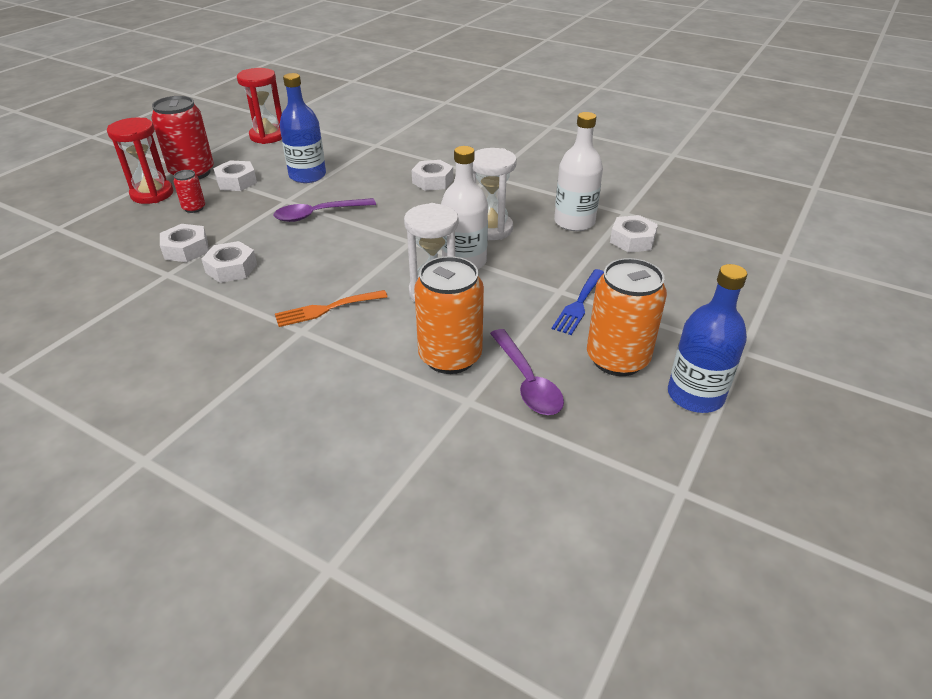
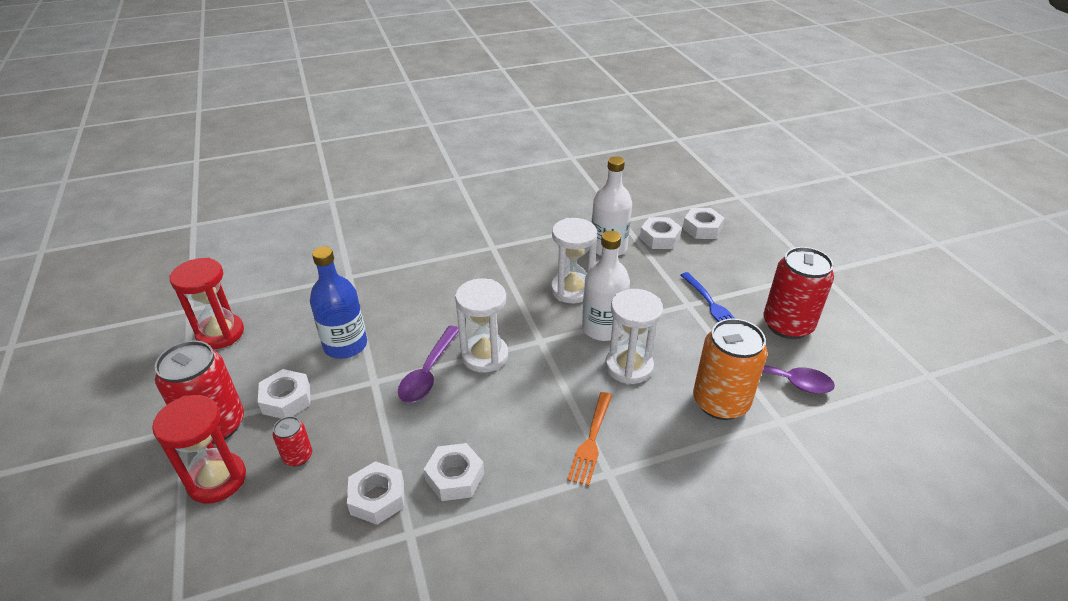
camera: 50 degrees left, 0 degrees up
(363, 227) = (484, 356): none -> white hourglass
(432, 181) = (460, 279): white nut -> white nut (702, 228)
(617, 359) = (787, 325): orange can -> red can
(695, 395) = (847, 316): blue bottle -> none

